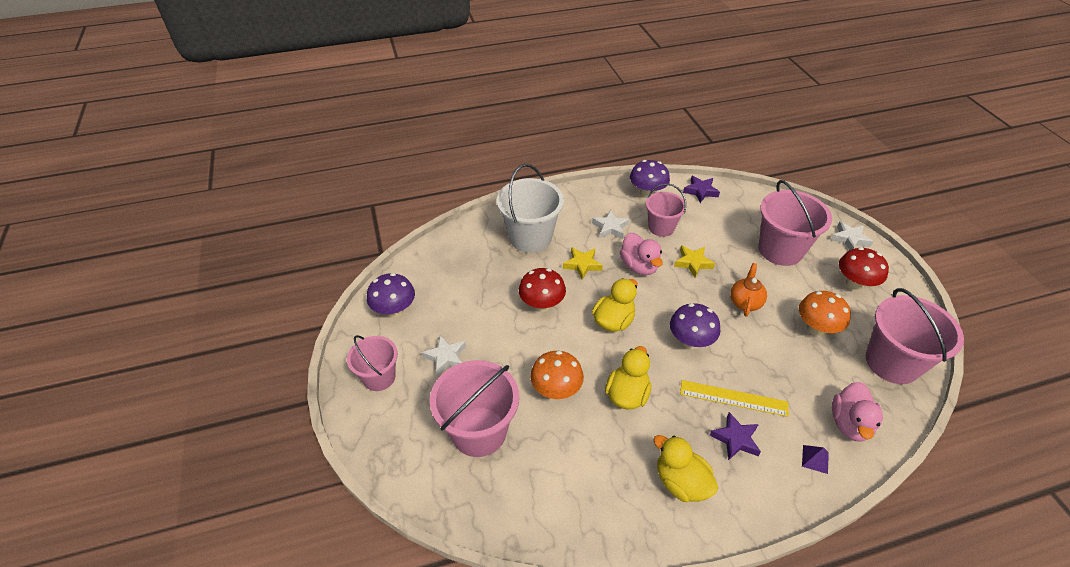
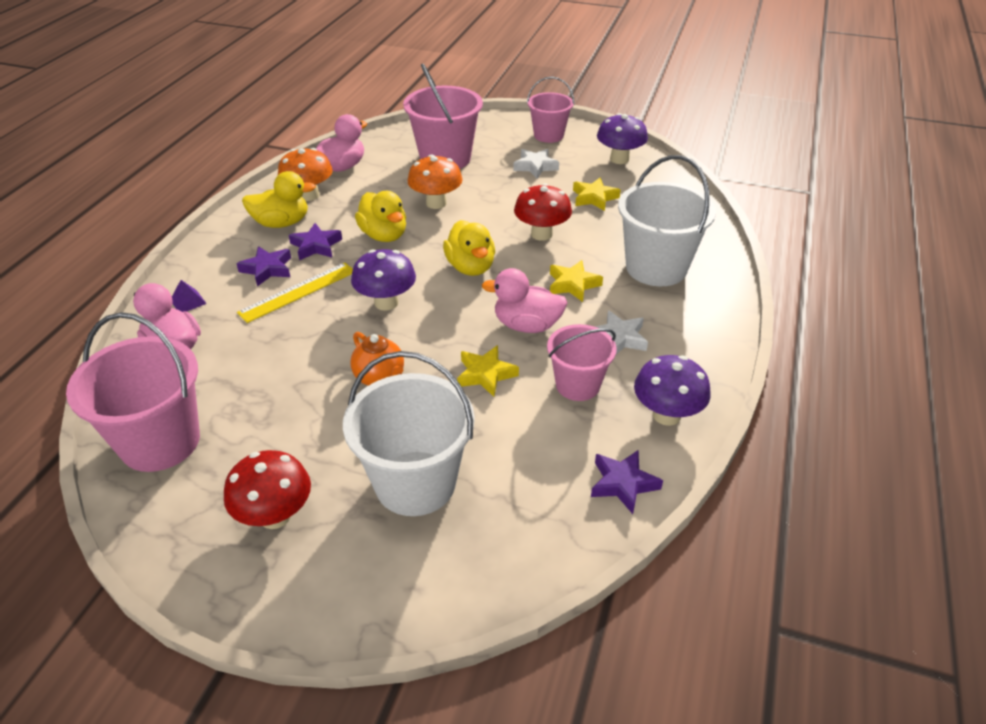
camera: 125 degrees right, 5 degrees down
(469, 299) = (594, 198): none -> yellow star
(559, 510) = (343, 167): none -> pink duck
(681, 430) = (316, 246): none -> purple star
(780, 250) = (415, 483): pink bucket -> white bucket
(816, 328) = (277, 412): orange mushroom -> orange mushroom (309, 195)
(849, 239) = (341, 601): white star -> none

